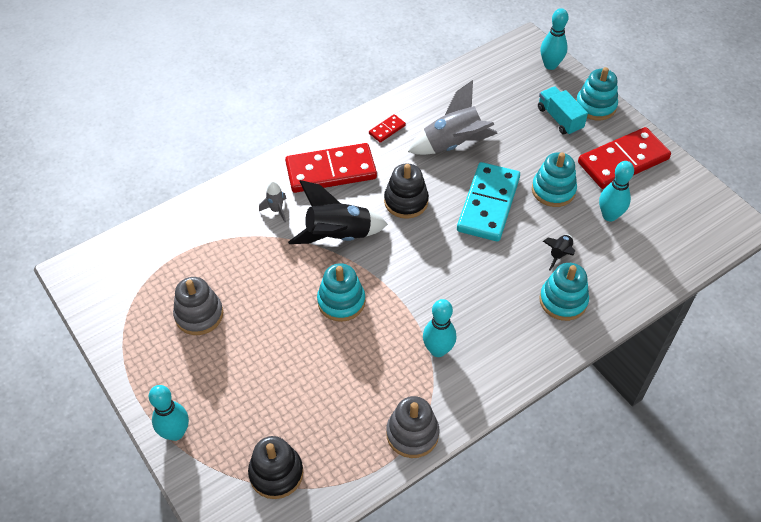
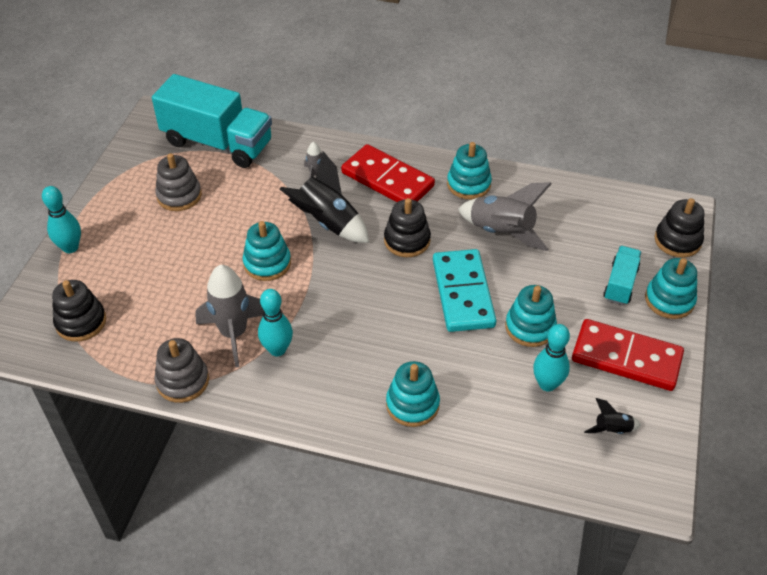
camera: 50 degrees right, 5 degrees down
(164, 250) = (217, 143): none -> turquoise truck
(387, 129) = (468, 184): red domino -> turquoise stacking toy
(395, 369) = (234, 334): none -> grey rocket
(488, 204) = (463, 293): turquoise domino -> turquoise domino turned 75 degrees counterclockwise
(550, 65) = (677, 240): turquoise bowling pin -> black stacking toy
(559, 254) = (461, 373): black rocket -> black rocket (612, 430)

